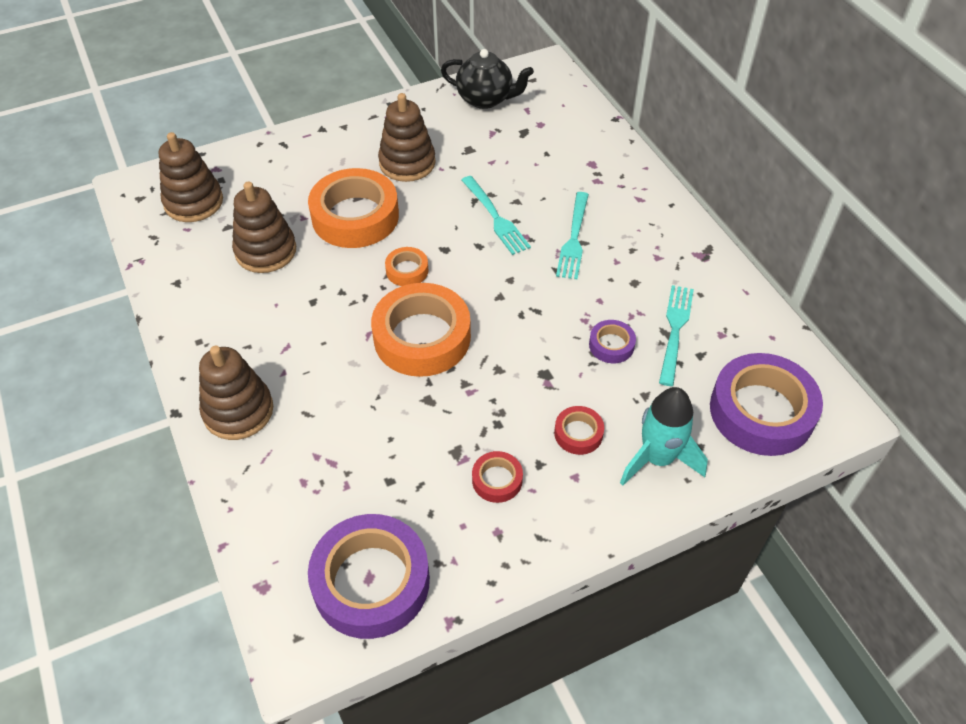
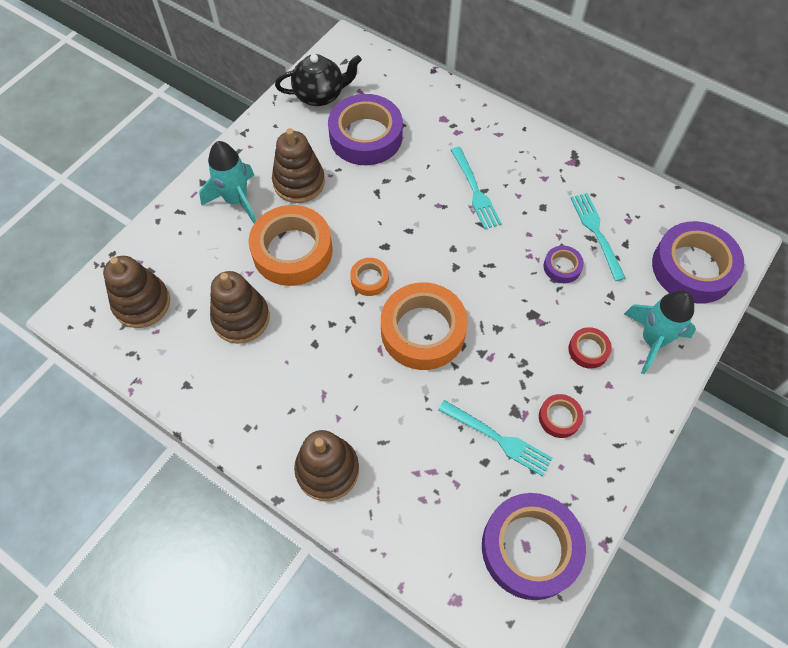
camera: 30 degrees left, 10 degrees up
(339, 155) = (236, 200): none -> turquoise rocket
(495, 217) = (404, 199): turquoise fork -> turquoise fork (498, 438)
(501, 149) = (366, 136): none -> purple tape

